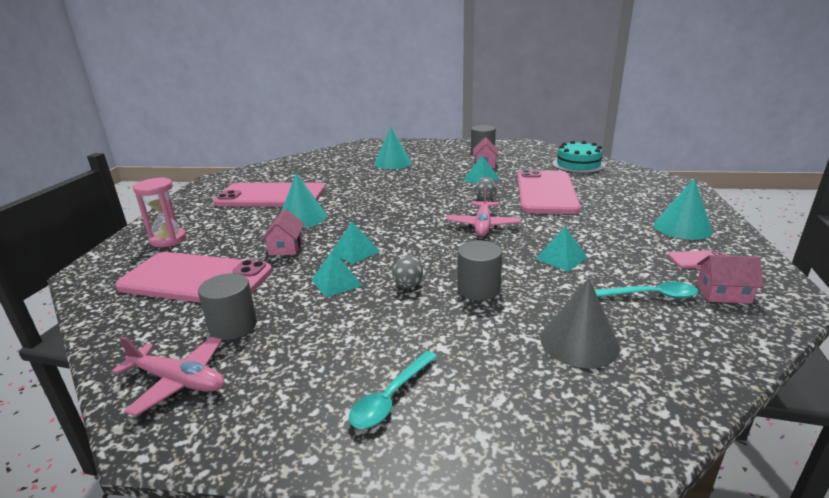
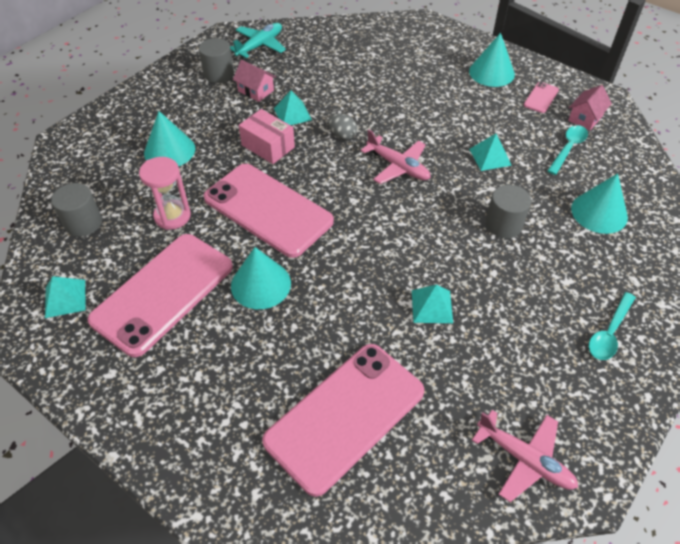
camera: 60 degrees left, 25 degrees up
(168, 240) = (211, 427): pink hourglass -> pink hourglass (172, 216)
(179, 381) = (525, 459): pink plane -> pink plane turned 75 degrees clockwise
(233, 326) = (460, 403): grey cylinder -> grey cylinder (83, 223)
(286, 247) = (327, 321): pink house -> none
(355, 252) = (381, 272): turquoise pyramid -> turquoise pyramid (65, 298)
(390, 398) = (609, 333): turquoise spoon -> turquoise spoon turned 60 degrees clockwise
(408, 284) = (468, 261): grey egg -> none
(436, 182) = (268, 146): none -> pink box
(532, 152) = (260, 45): none -> turquoise plane
(546, 192) = (366, 95): pink phone -> pink phone (268, 210)
(578, 164) = (324, 40): turquoise cake -> none
(579, 342) = (599, 212): grey cone -> turquoise cone

